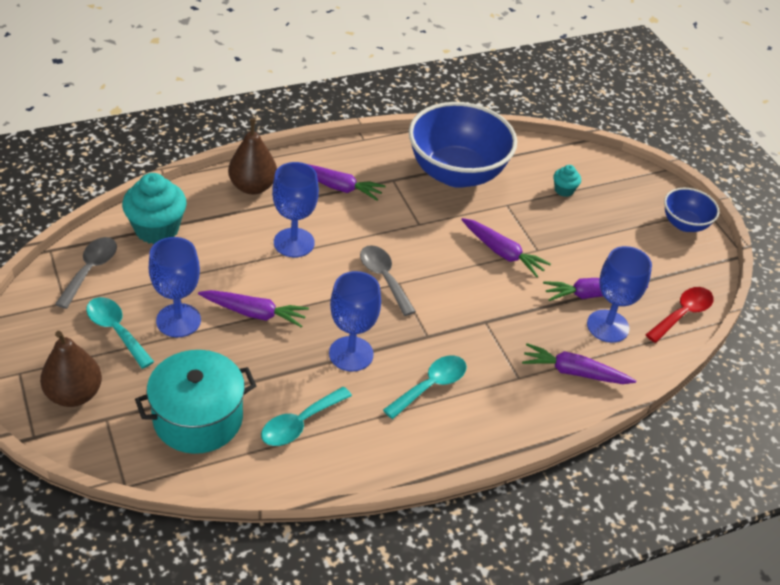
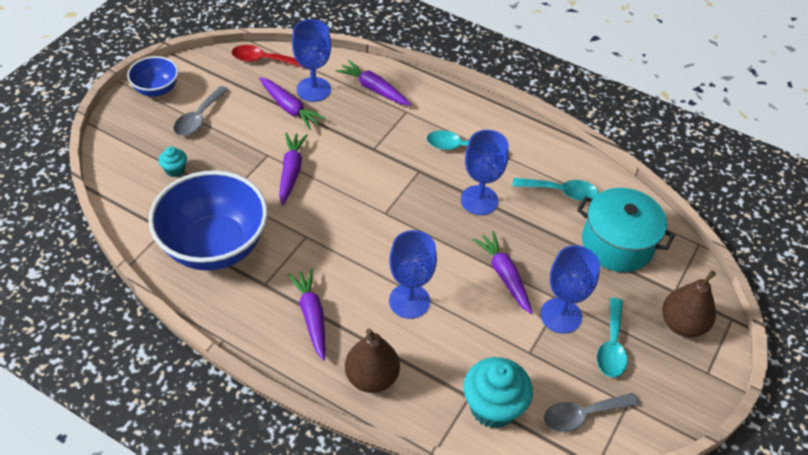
camera: 125 degrees left, 5 degrees up
(383, 278) = (389, 224): grey spoon -> grey spoon (198, 118)
(574, 372) = (374, 89): purple carrot -> purple carrot turned 150 degrees clockwise

